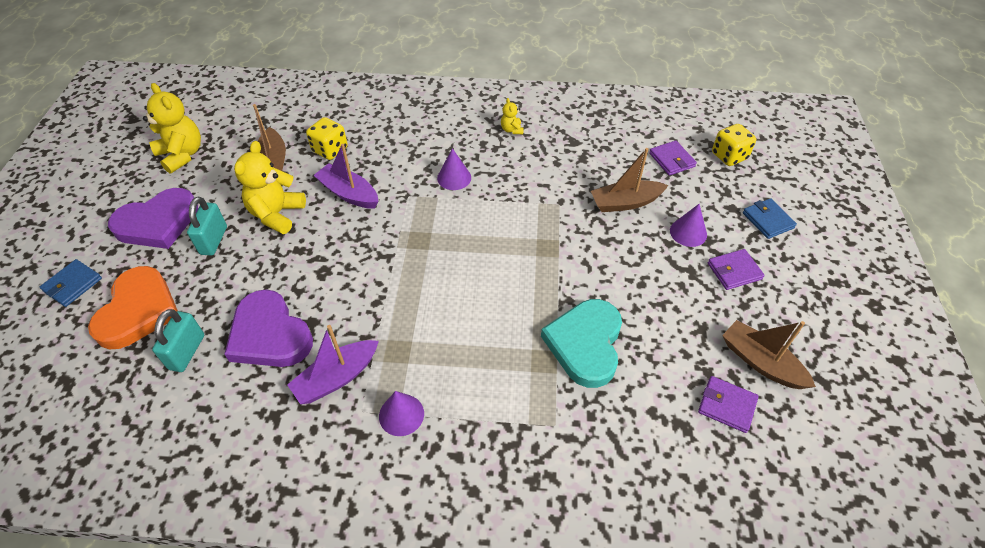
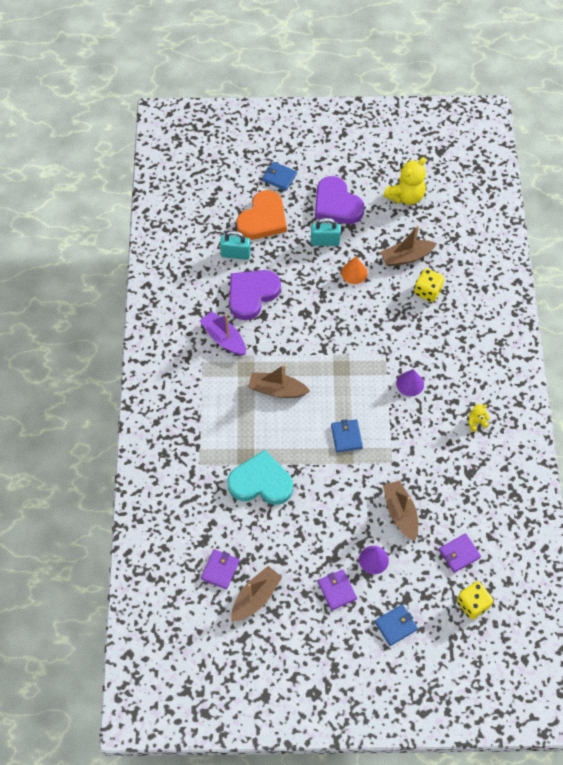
camera: 85 degrees right, 10 degrees up
(138, 311) = (263, 219): orange heart -> orange heart turned 60 degrees counterclockwise
(277, 214) = (354, 273): yellow teddy bear -> orange cone
(349, 194) = (381, 314): purple boat -> none
(401, 414) = (201, 378): purple cone -> none
(440, 314) = (277, 390): none -> brown boat
(521, 243) = (346, 436): none -> blue wallet

